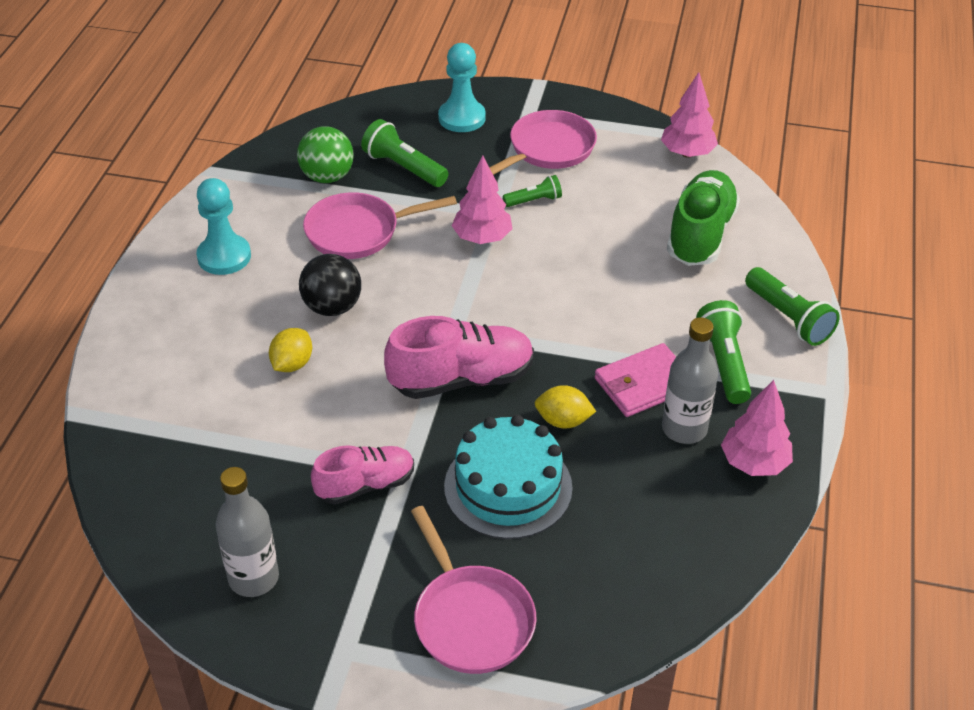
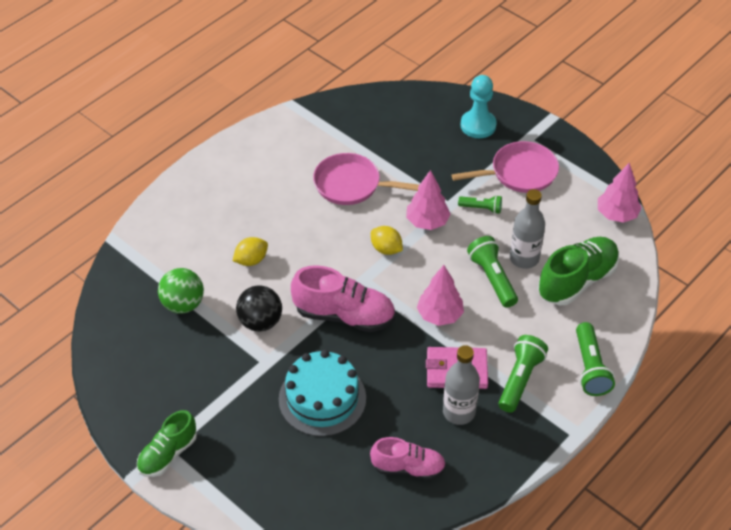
camera: 30 degrees right, 5 degrees up
(224, 256) = (259, 169): turquoise pawn -> none
(253, 578) = (143, 385): grey bottle -> grey bottle (524, 258)
(327, 177) = (359, 136): green ball -> green ball (183, 304)
(332, 307) = (300, 232): black ball -> black ball (260, 322)
(353, 650) = (168, 454): none -> green shoe
(365, 485) = (241, 358): pink shoe -> pink shoe (408, 468)
(403, 167) = (412, 149): green flashlight -> green flashlight (492, 278)
(470, 618) = (243, 468): pink pan -> none
(563, 421) = (386, 371): yellow lemon -> yellow lemon (386, 249)
(754, 463) = (486, 456): pink tree -> pink tree (439, 315)

